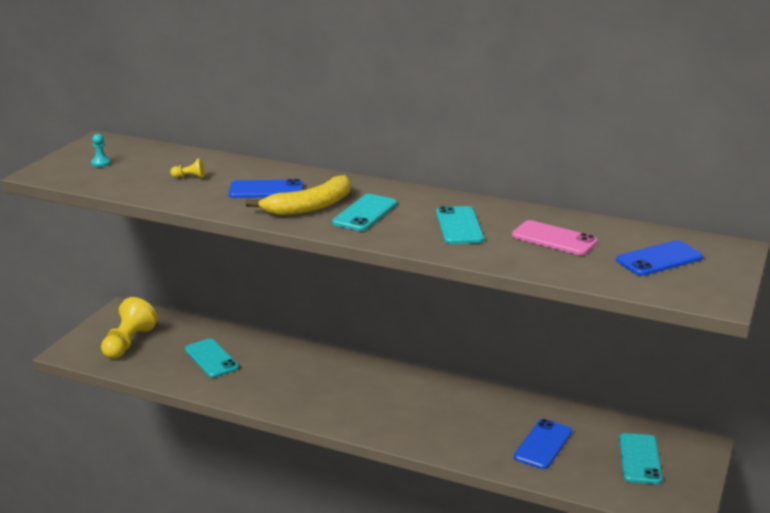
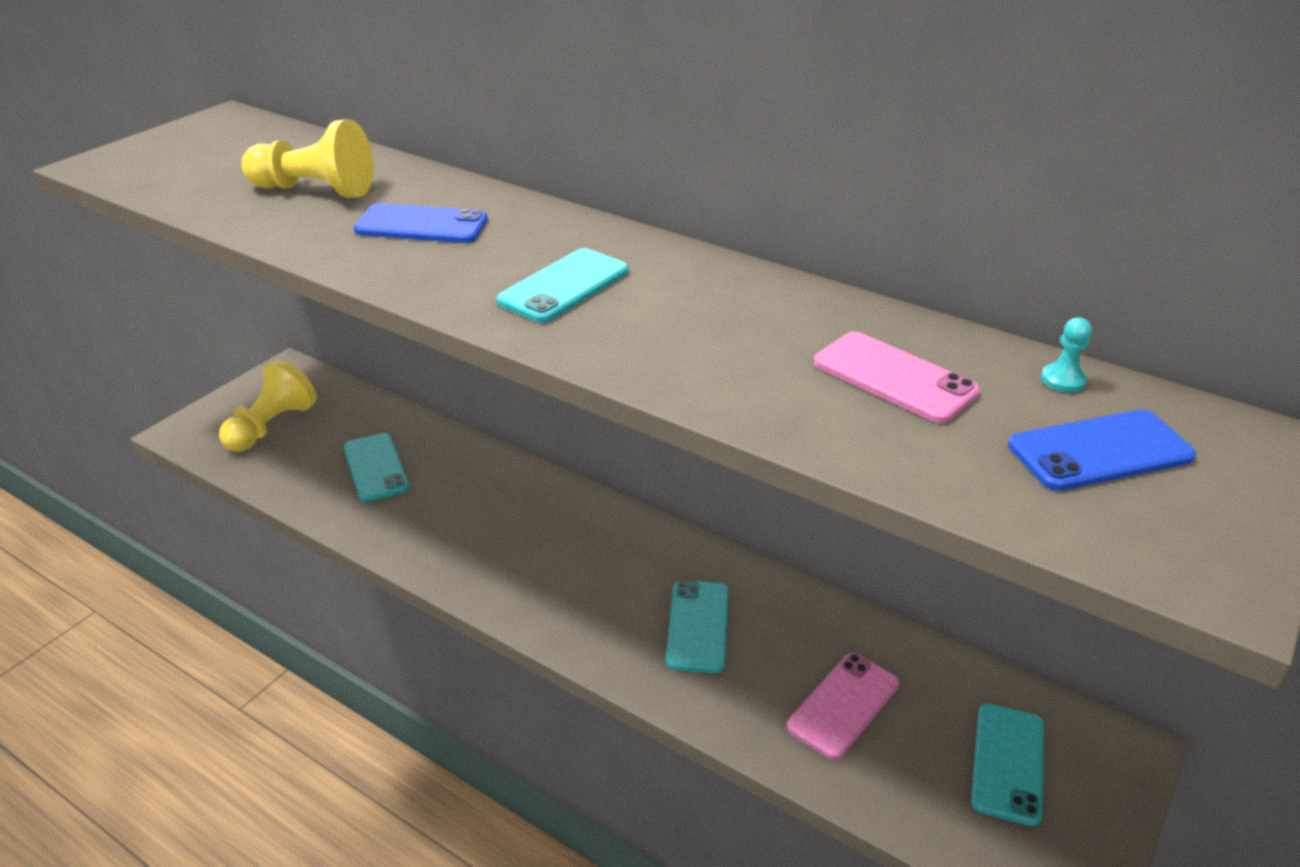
camera: 10 degrees right, 10 degrees up
(101, 163) = (198, 154): turquoise pawn -> turquoise pawn (1063, 380)
(189, 177) = (315, 190): yellow pawn -> yellow pawn, size x2.27
(309, 207) = (475, 264): yellow banana -> none
(459, 226) = (722, 330): turquoise phone -> turquoise phone (698, 626)
(543, 444) = (843, 705): blue phone -> pink phone

